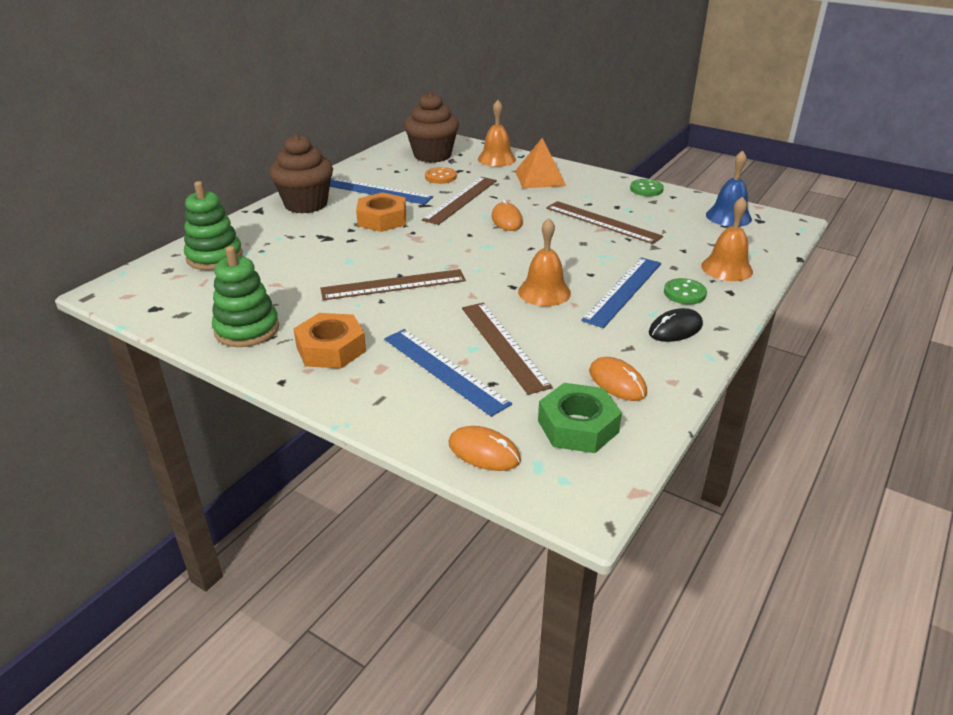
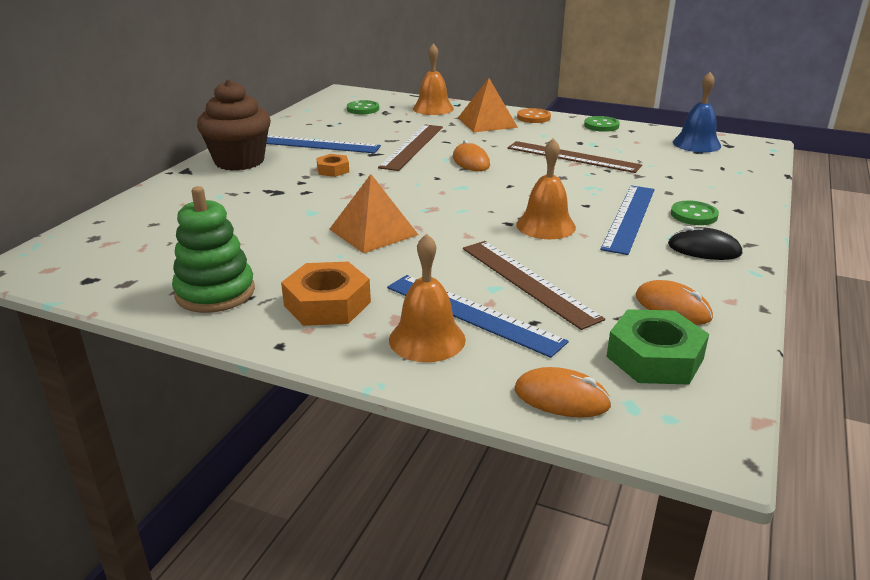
camera: 10 degrees left, 5 degrees down
(214, 257) = (148, 220): green stacking toy -> none
(382, 219) = (333, 170): orange nut -> orange nut, size x0.57
(393, 285) = (373, 232): brown ruler -> orange pyramid
(432, 155) = (363, 109): brown cupcake -> green button
(440, 177) = (380, 127): orange button -> orange button (533, 117)
(675, 329) = (704, 249): black mouse -> black mouse turned 60 degrees clockwise
(726, 268) = (722, 189): orange bell -> orange bell (427, 339)

